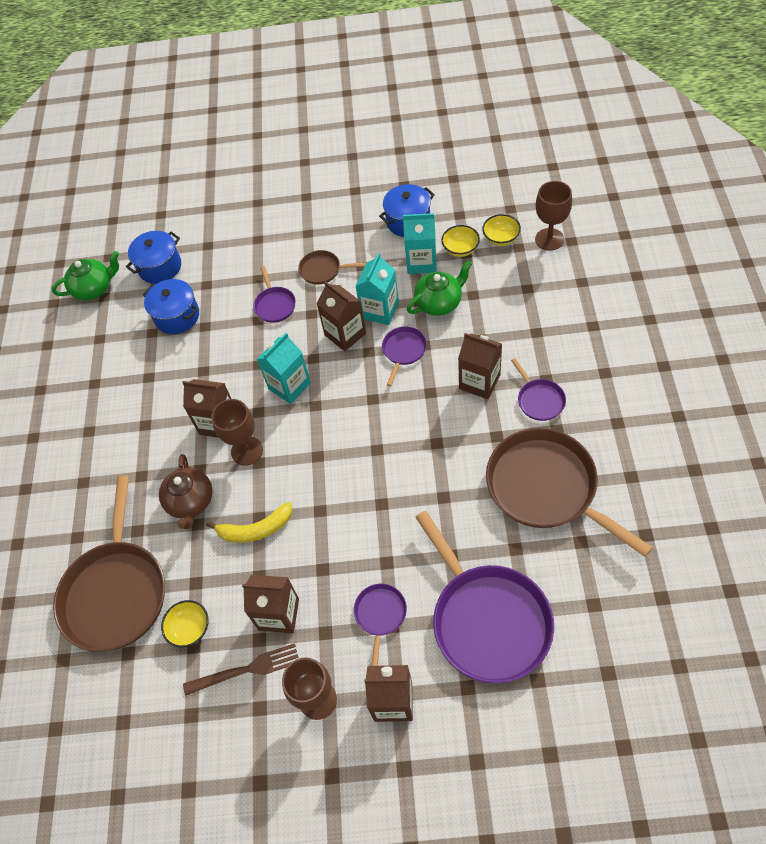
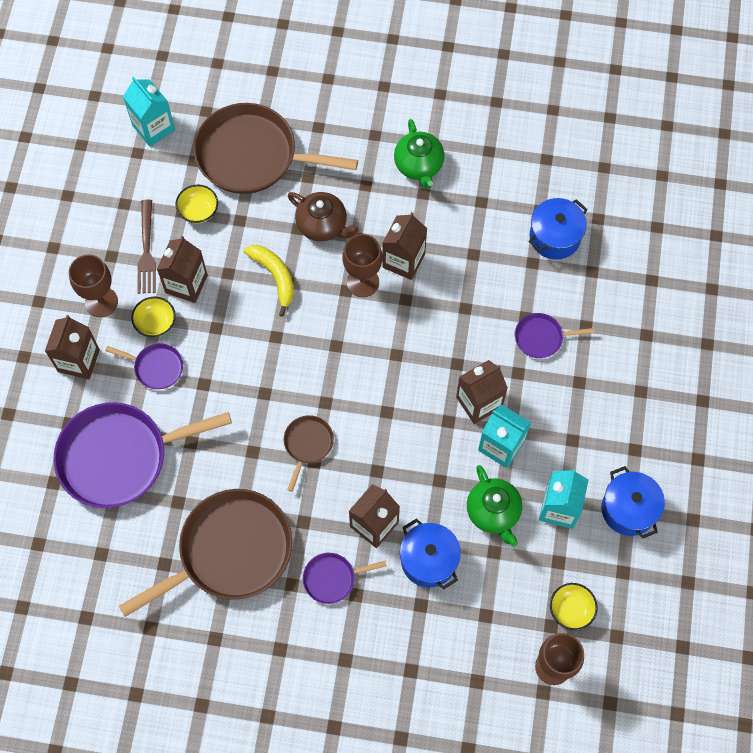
camera: 95 degrees right, 10 degrees up
(94, 288) = (619, 158): green teapot -> green teapot (419, 165)
(160, 267) = (632, 227): blue pot -> blue pot (428, 560)
(190, 502) = (323, 225): brown teapot -> brown teapot turned 150 degrees counterclockwise
(255, 529) = (275, 277): yellow banana -> yellow banana turned 150 degrees clockwise
(289, 386) = (428, 334): turquoise carton -> turquoise carton (153, 128)
(322, 270) = (578, 397): brown pan -> brown pan (307, 444)
(403, 351) = (438, 457): purple pan -> none
(460, 249) = (567, 557): yellow bowl -> yellow bowl (156, 323)

